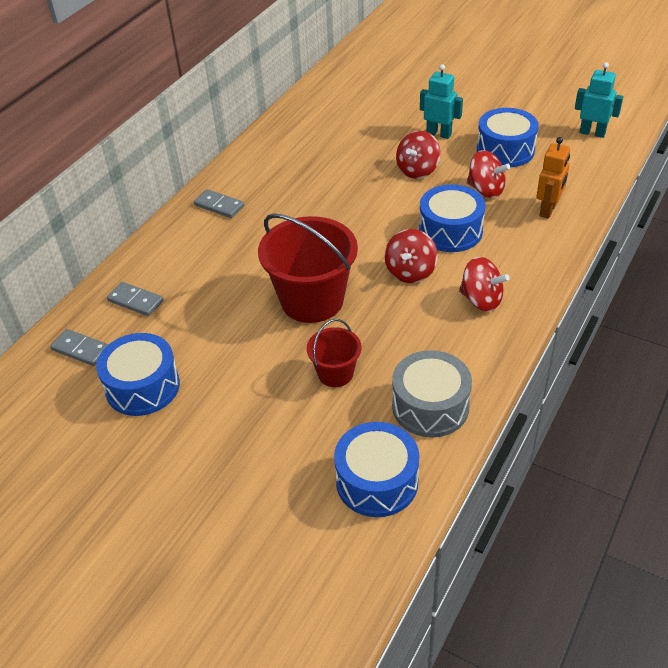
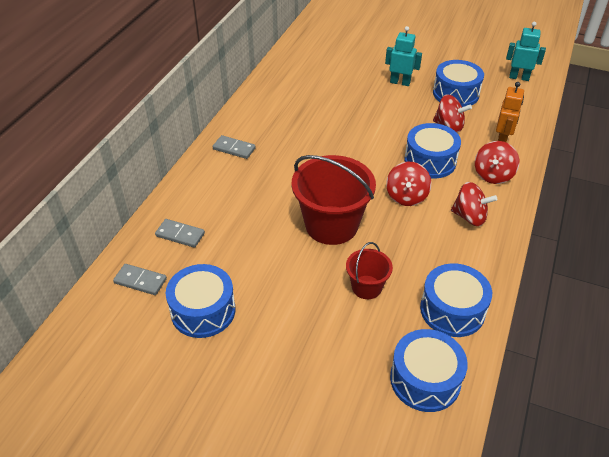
camera: 10 degrees left, 0 degrees up
(417, 170) = (390, 112): red spinning top -> red spinning top (493, 175)
(430, 406) = (452, 310): grey drum -> blue drum

